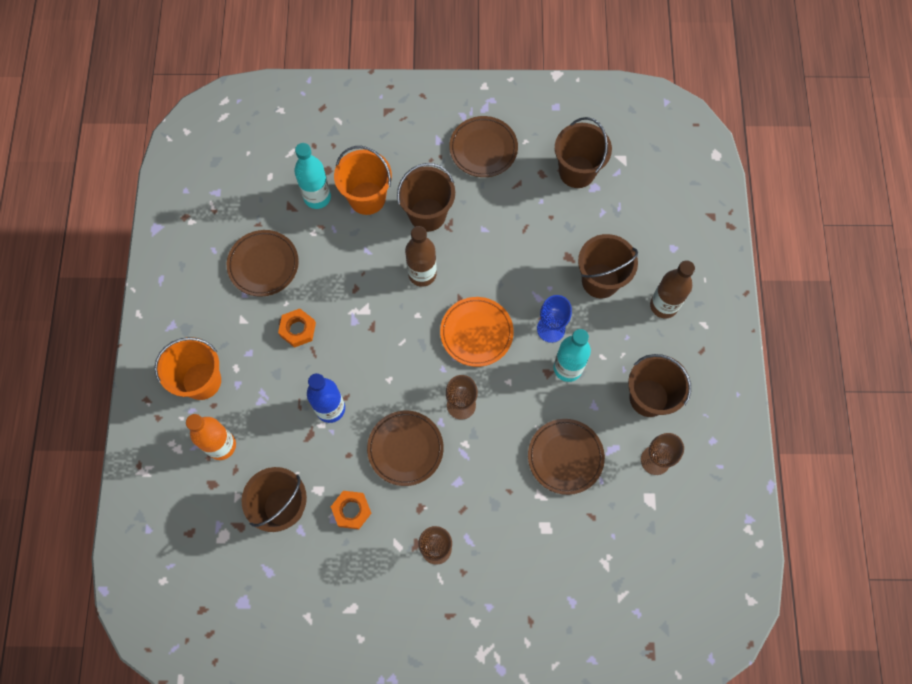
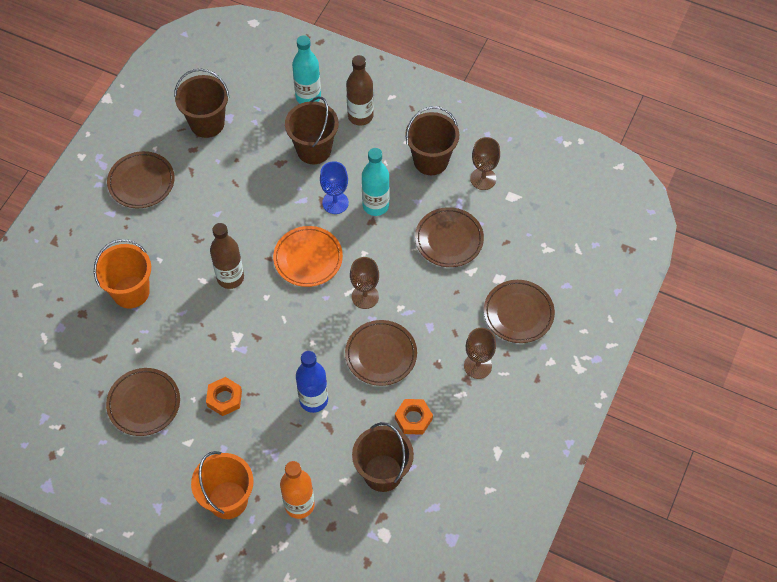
camera: 65 degrees left, 10 degrees down
(317, 197) = (104, 332): turquoise bottle -> turquoise bottle (308, 97)
(427, 214) = (177, 251): brown bucket -> none
(514, 565) = (518, 313): none -> brown plate

